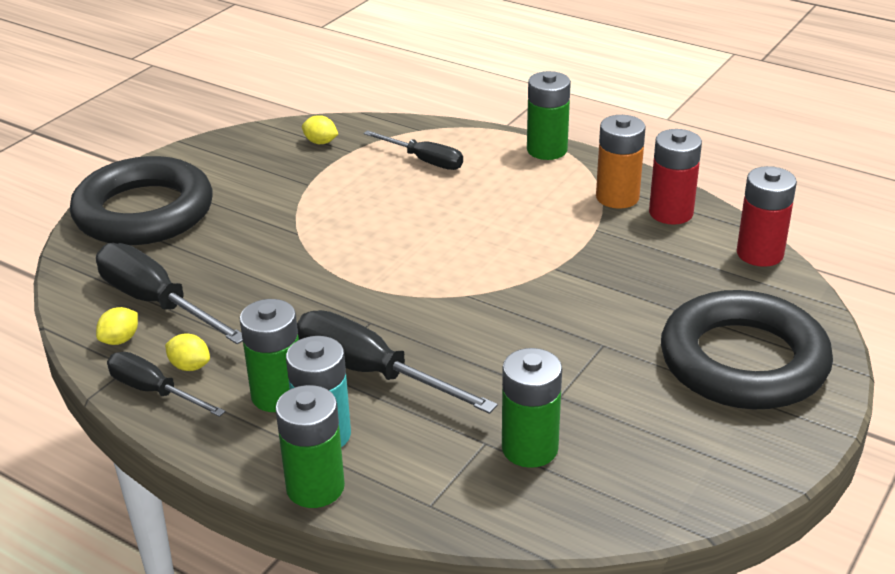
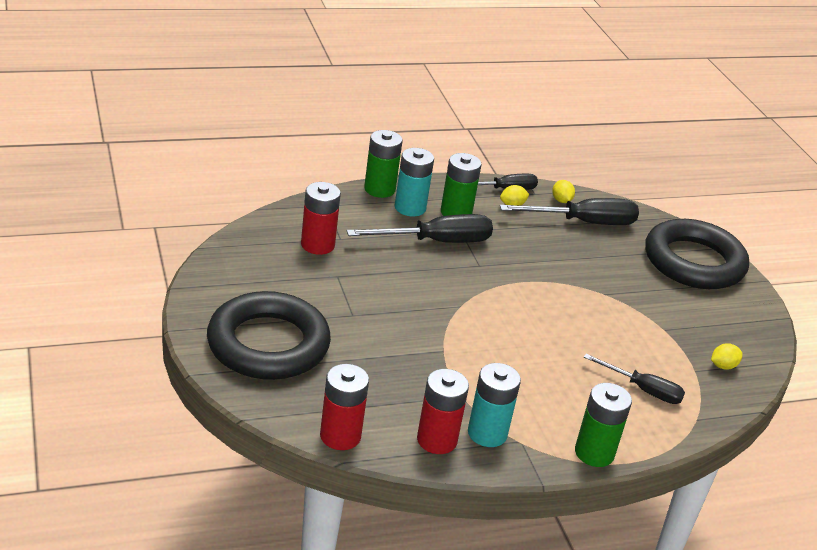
camera: 125 degrees right, 0 degrees up
(424, 161) = (643, 390): black screwdriver -> black screwdriver turned 135 degrees counterclockwise
(529, 448) = (317, 245): green battery -> red battery
(617, 197) = (487, 433): orange battery -> turquoise battery

